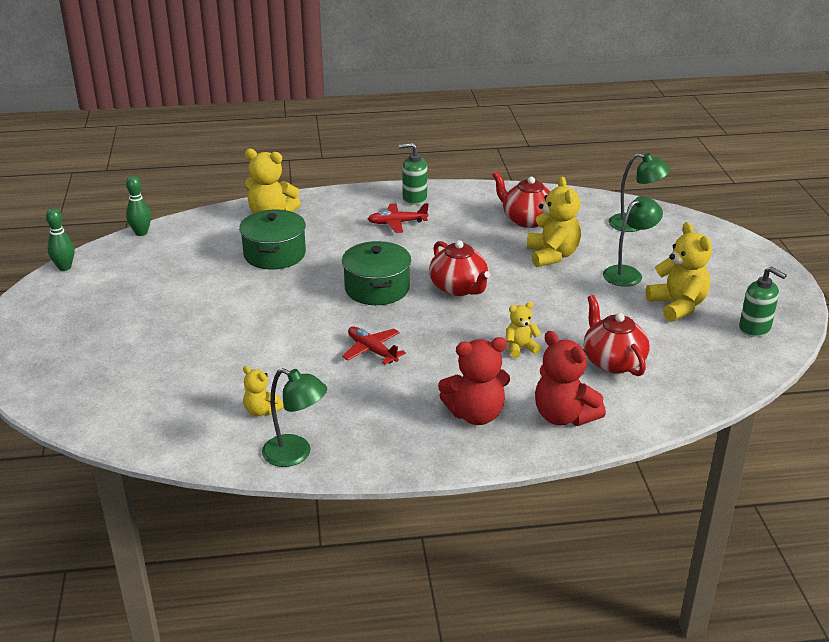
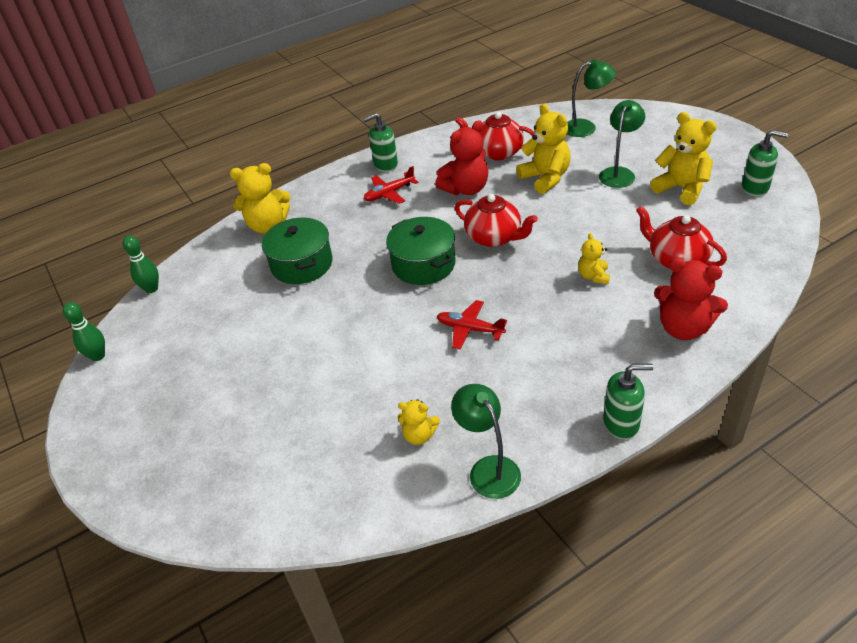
camera: 20 degrees left, 10 degrees up
(296, 454) = (488, 468): green lamp -> green lamp turned 120 degrees counterclockwise
(437, 464) = (621, 423): none -> green soap dispenser
(475, 414) = (611, 357): red teddy bear -> red teddy bear (466, 189)
(520, 348) = (593, 276): yellow teddy bear -> yellow teddy bear turned 45 degrees counterclockwise

